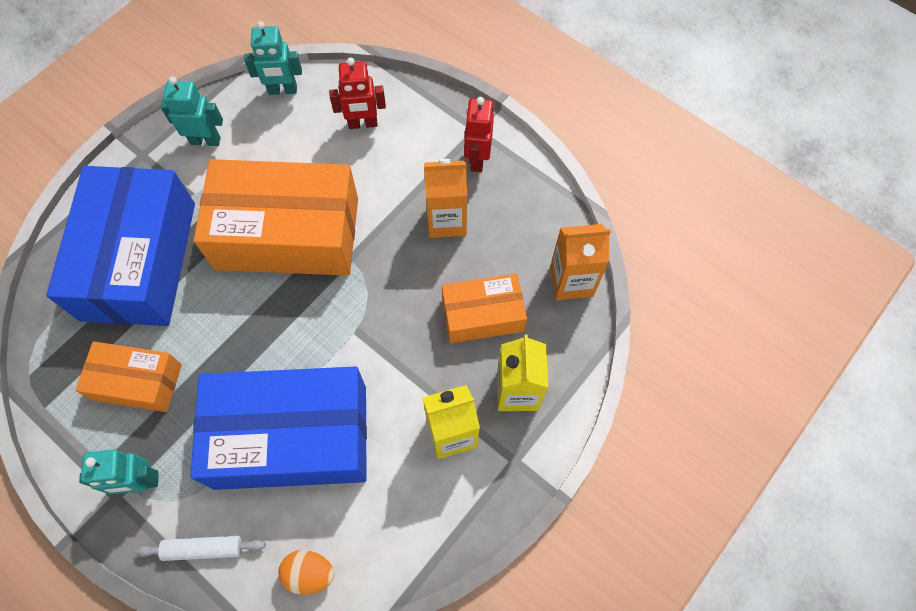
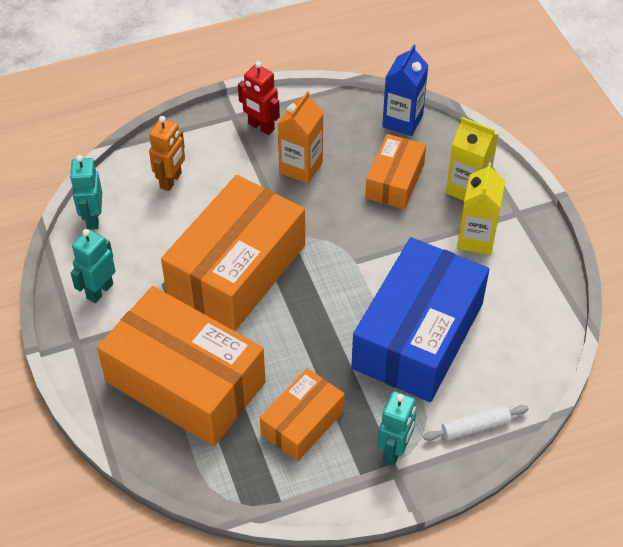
camera: 60 degrees left, 15 degrees down
(139, 260) = (185, 381): blue box -> orange box
(204, 548) = (475, 427): white rolling pin -> white rolling pin turned 45 degrees clockwise
(282, 90) = (93, 219): turquoise robot -> turquoise robot turned 150 degrees clockwise
(309, 573) = (532, 366): orange egg -> none
(363, 124) = (171, 180): red robot -> orange robot
(571, 281) = (402, 121): orange carton -> blue carton

